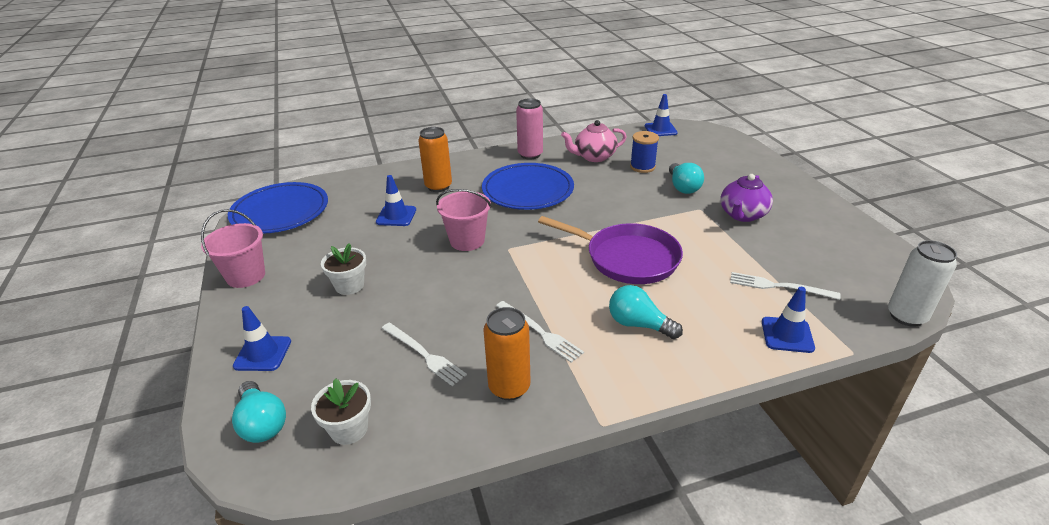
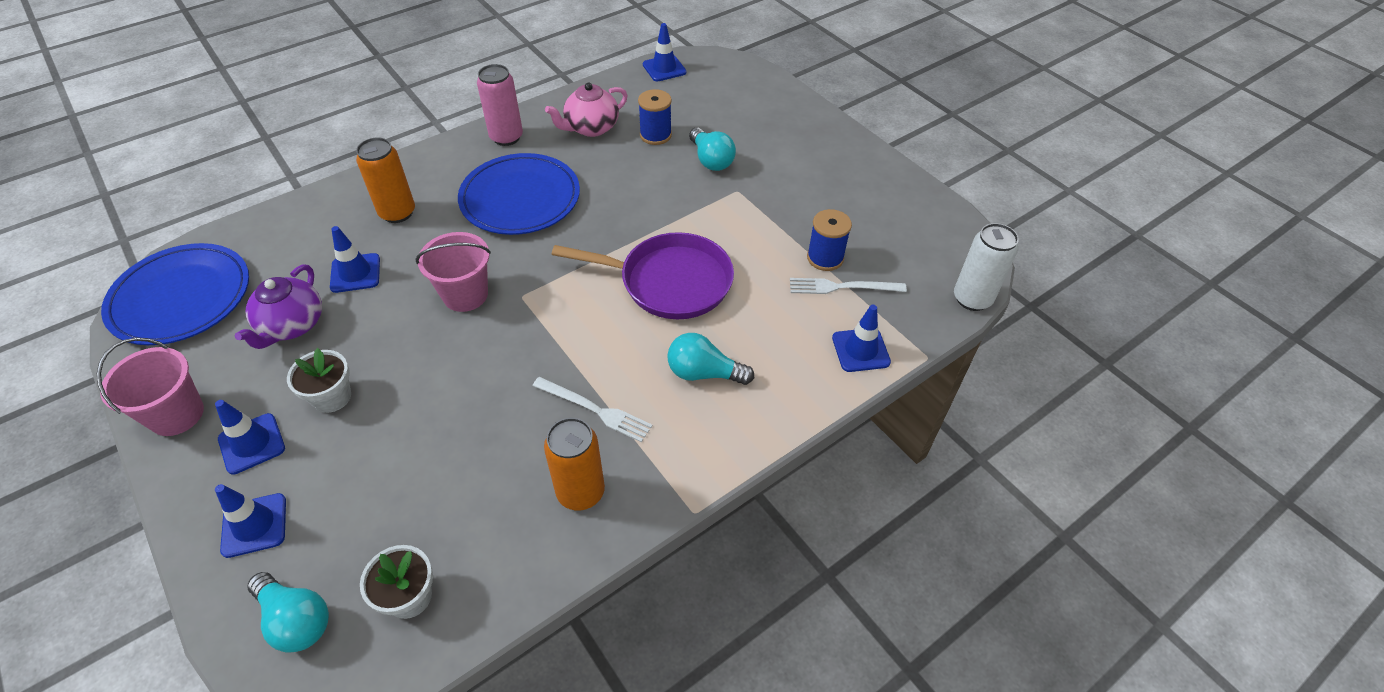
camera: 20 degrees left, 15 degrees up
(284, 303) = (252, 443): none -> blue traffic cone
(424, 354) = (466, 474): white fork -> none
(742, 215) = (786, 191): purple teapot -> purple teapot (292, 325)
(767, 264) = (825, 258): none -> blue spool

